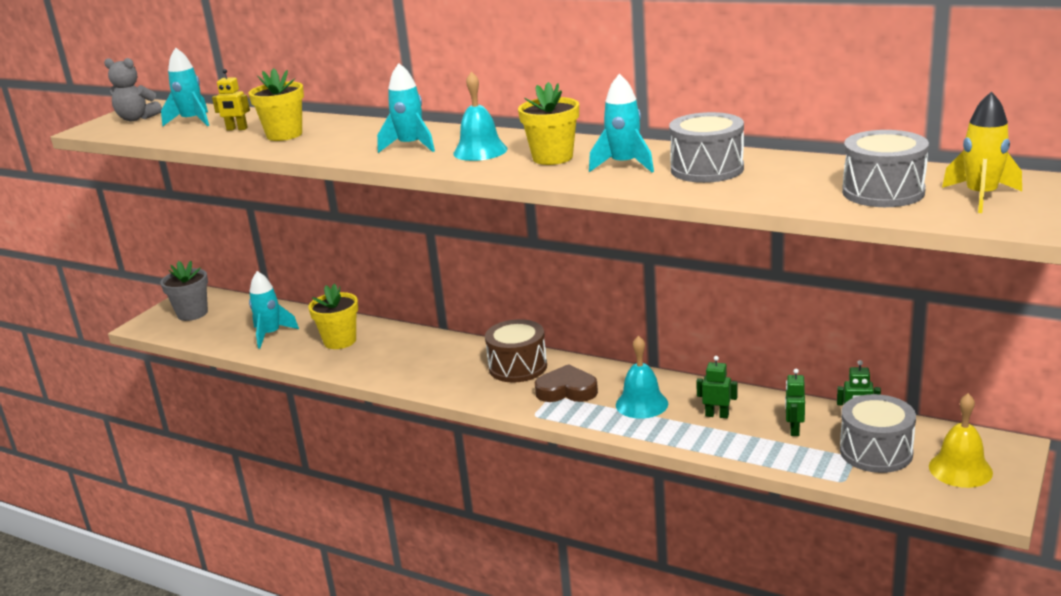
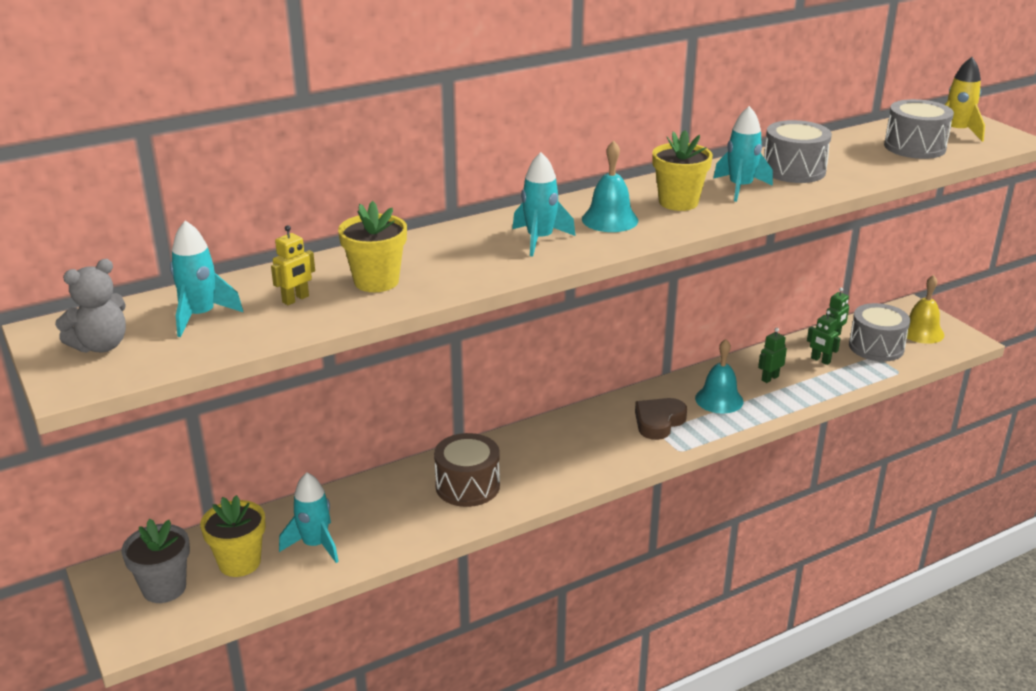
camera: 60 degrees left, 5 degrees up
(340, 341) = (399, 505): yellow flower pot -> yellow flower pot (239, 562)
(518, 367) = (589, 429): brown drum -> brown drum (467, 486)

